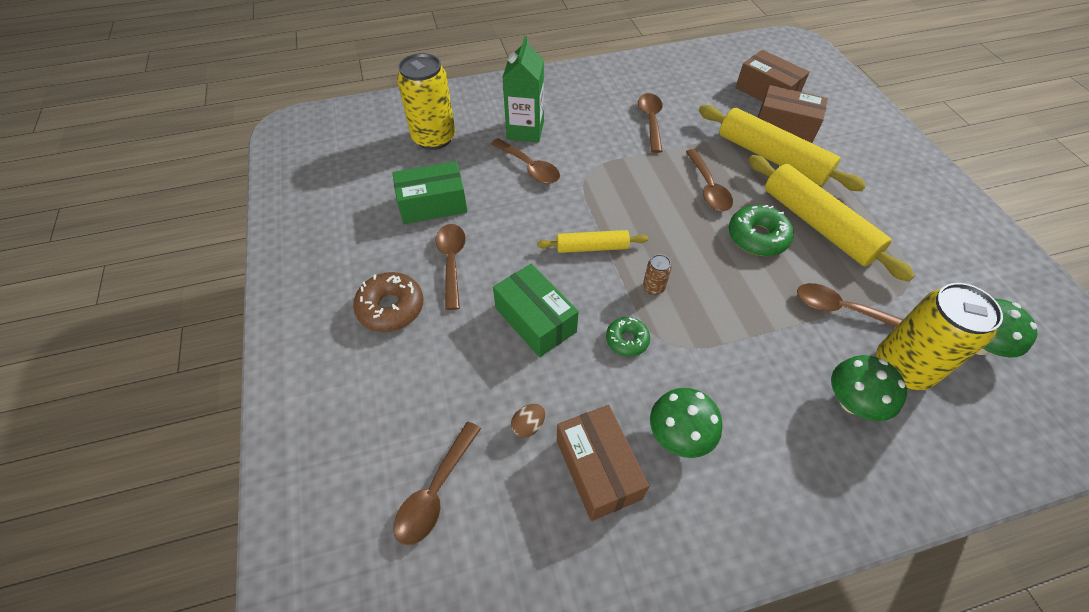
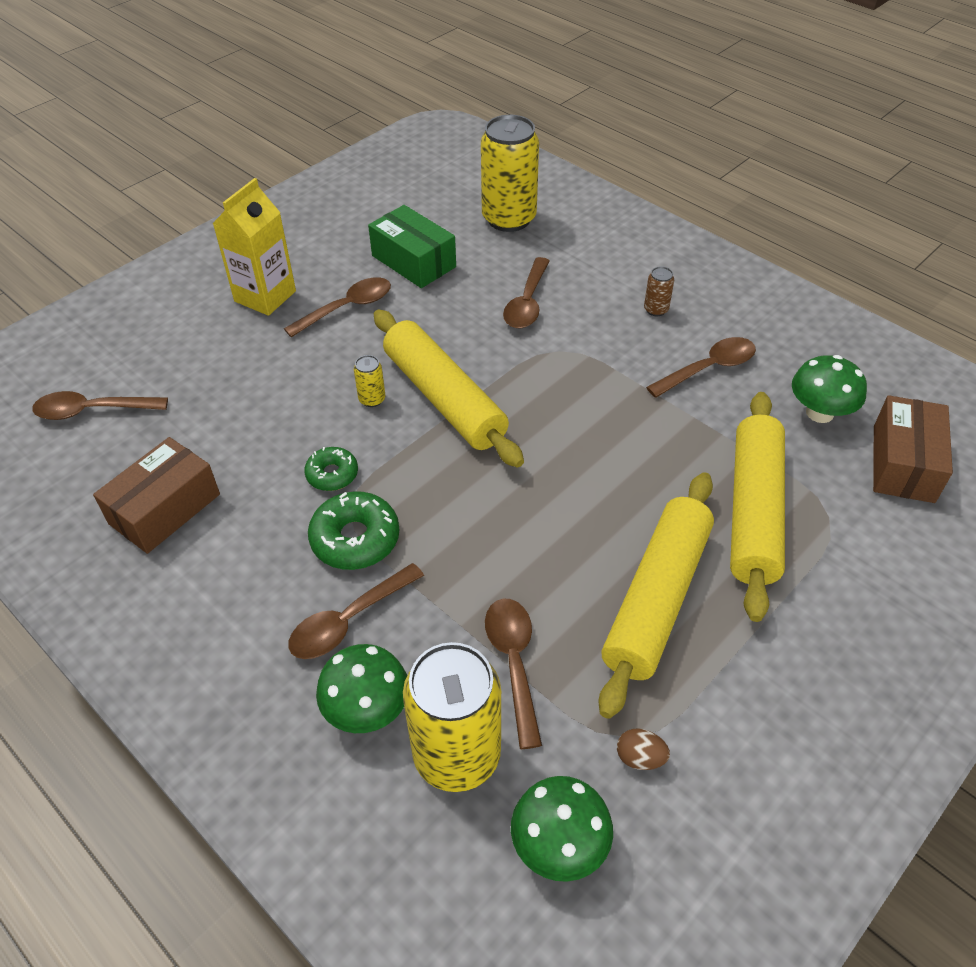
camera: 60 degrees right, 5 degrees down
(391, 308) = (265, 296): brown donut -> yellow carton
(525, 130) = (585, 275): green carton -> none
(528, 425) = (187, 441): brown egg -> brown egg (640, 758)
(535, 320) = (314, 396): green box -> none
(564, 287) = (372, 399): none -> yellow can
(592, 247) = (444, 398): yellow rolling pin -> yellow rolling pin, size x1.83
(653, 288) = (421, 470): brown can -> brown can (656, 310)
(679, 435) = (234, 558): green mushroom -> green mushroom (819, 412)
(708, 188) = (630, 464): brown spoon -> brown spoon (348, 621)
(757, 237) = (579, 540): green donut -> green donut (355, 539)
(785, 126) = (841, 506): brown box -> none

